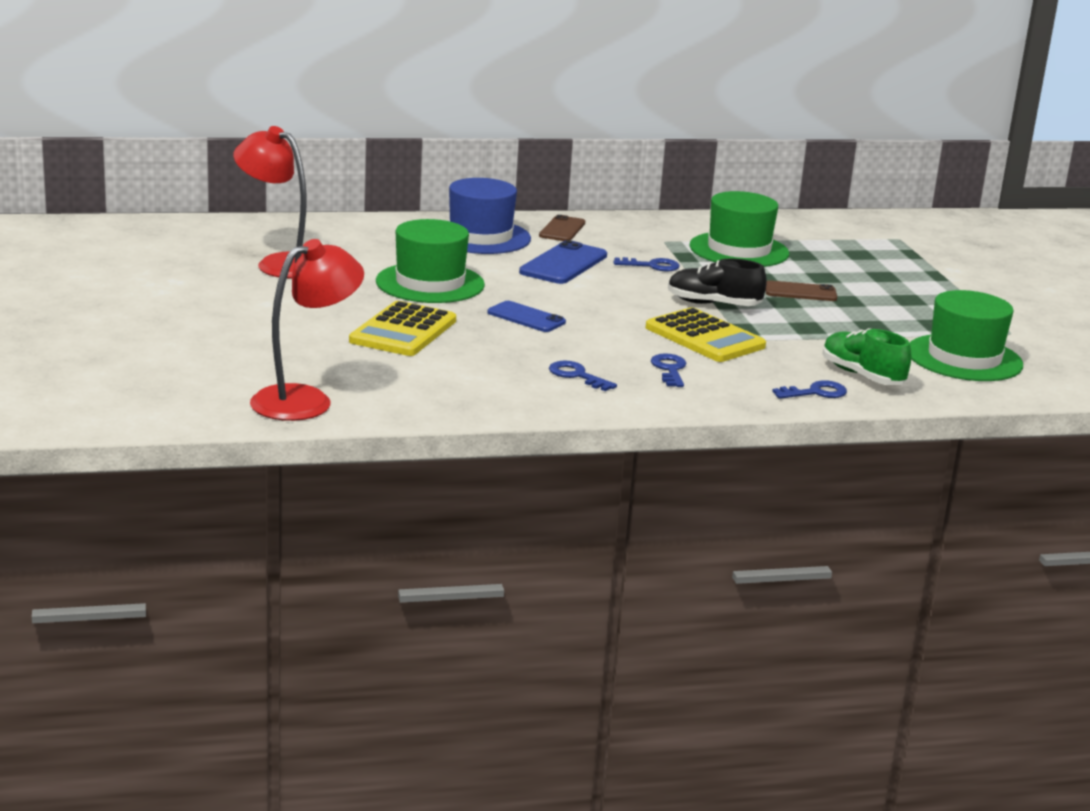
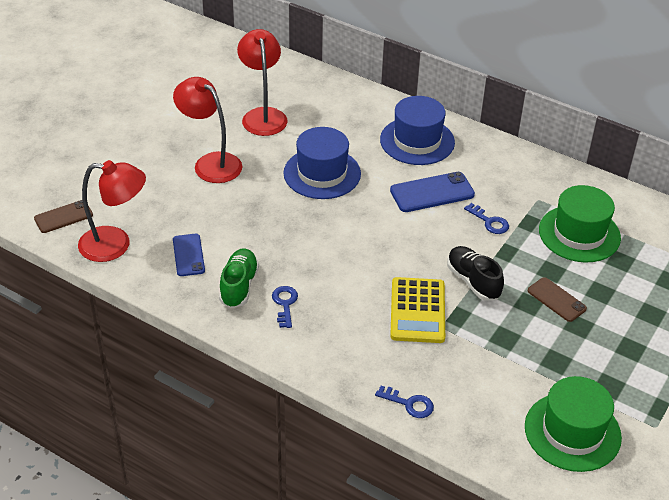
camera: 45 degrees right, 20 degrees up
(291, 311) = (211, 163): none -> red lamp
(403, 331) = (245, 211): yellow calculator -> none
(430, 283) = (322, 173): green hat -> blue hat
(526, 317) = (333, 234): blue phone -> blue phone (188, 255)
(562, 229) = (483, 156): brown phone -> brown phone (63, 217)
(669, 369) = (348, 329): blue key -> none
(862, 376) = (467, 406): green shoe -> green shoe (239, 286)

